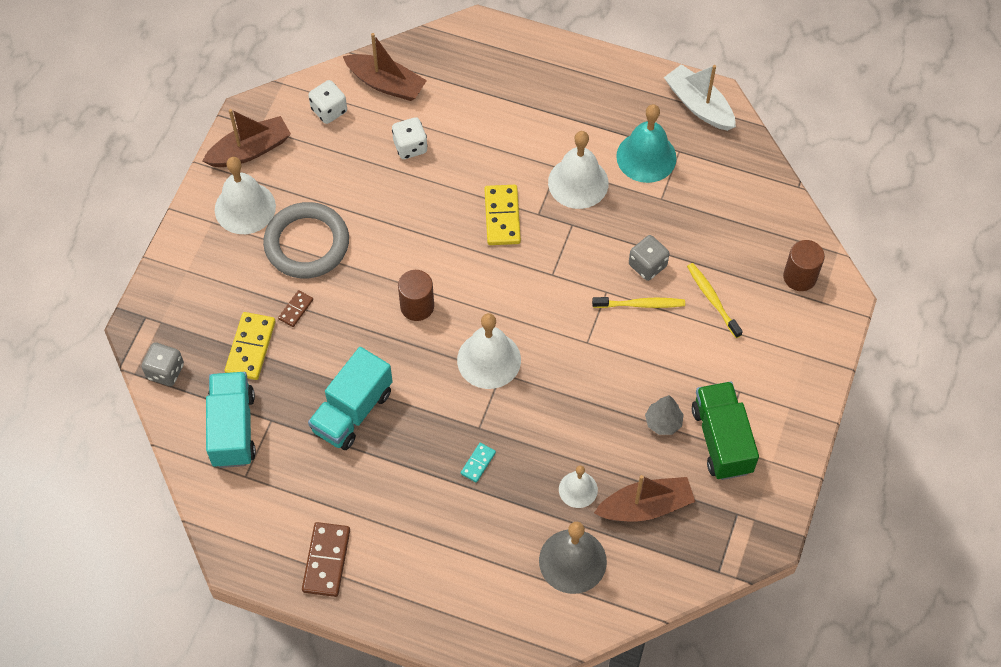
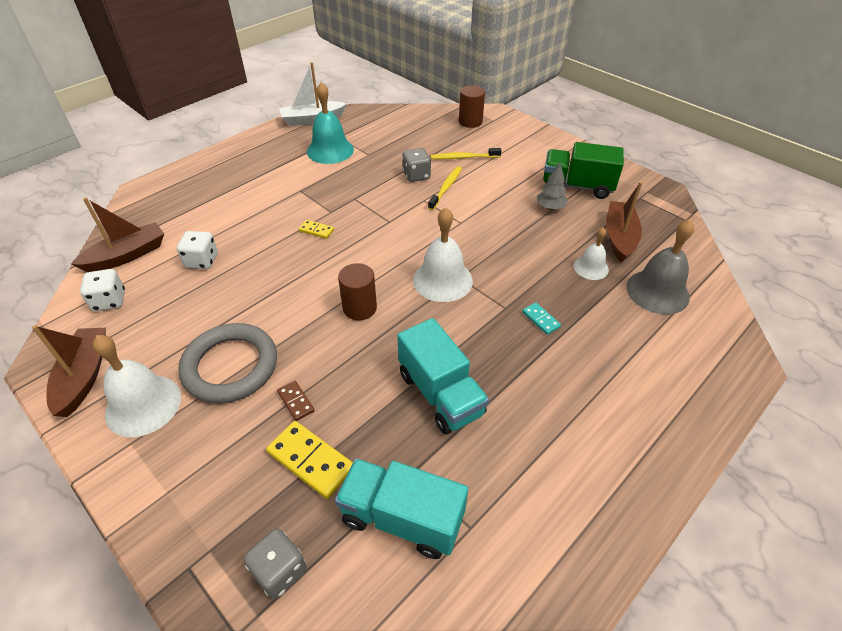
camera: 65 degrees left, 15 degrees down
(326, 560) = (608, 479): brown domino -> none
(502, 217) = (316, 230): yellow domino -> yellow domino, size x0.54
(578, 182) = (322, 185): white bell -> none

